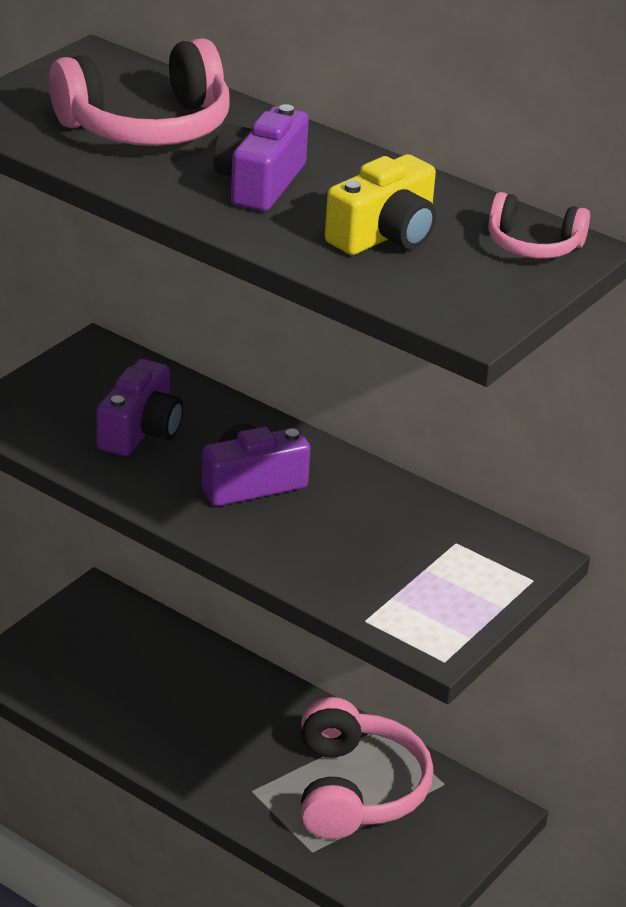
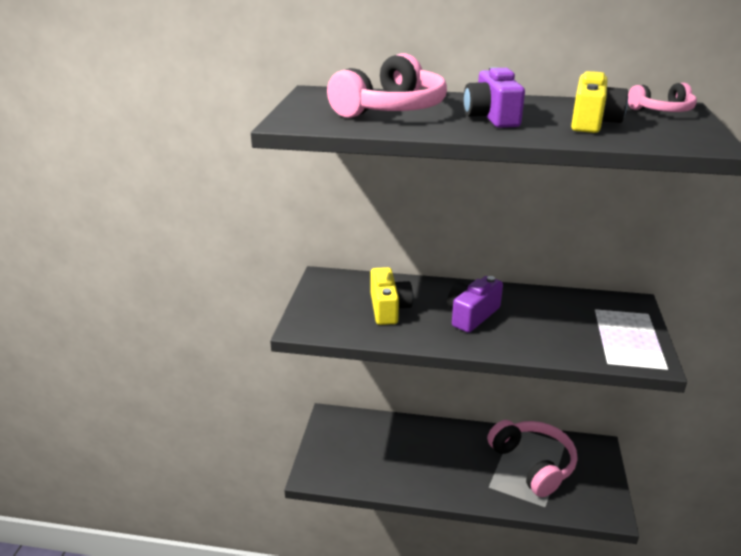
camera: 25 degrees left, 5 degrees down
(140, 431) = (388, 308): purple camera -> yellow camera

